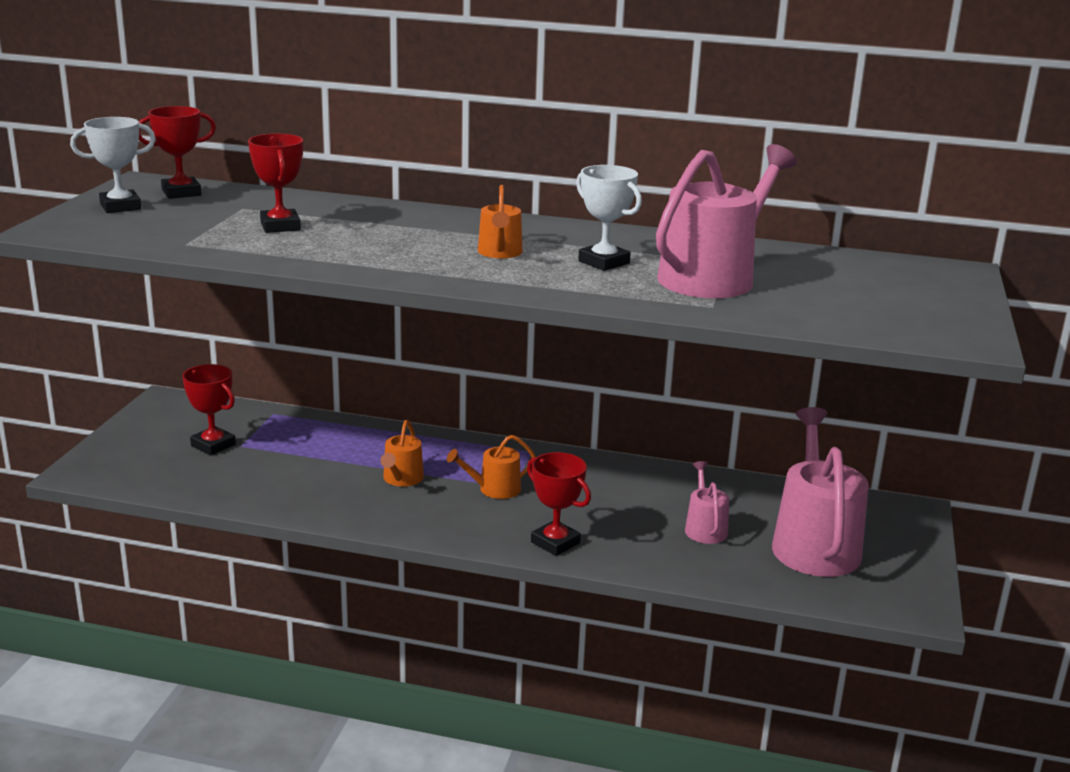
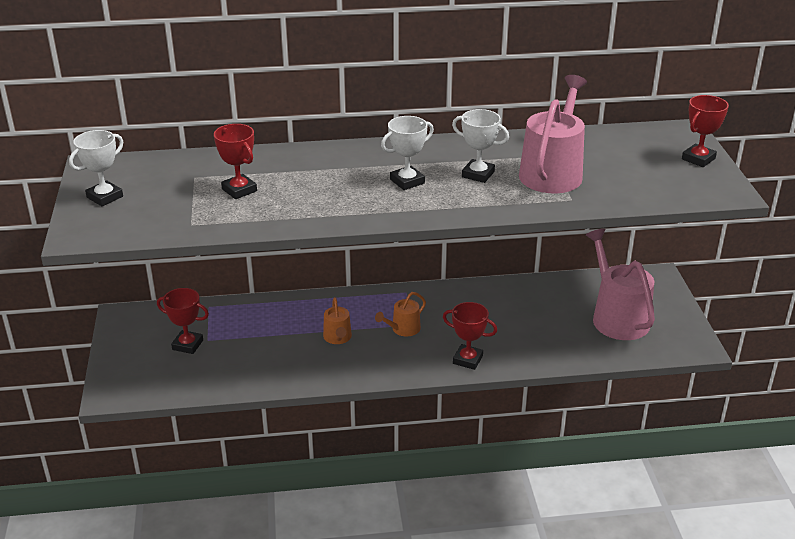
camera: 20 degrees left, 10 degrees up
(181, 193) = (134, 171): red trophy -> red trophy (698, 159)
(500, 253) = (407, 181): orange watering can -> white trophy
(704, 528) = (549, 323): pink watering can -> none

